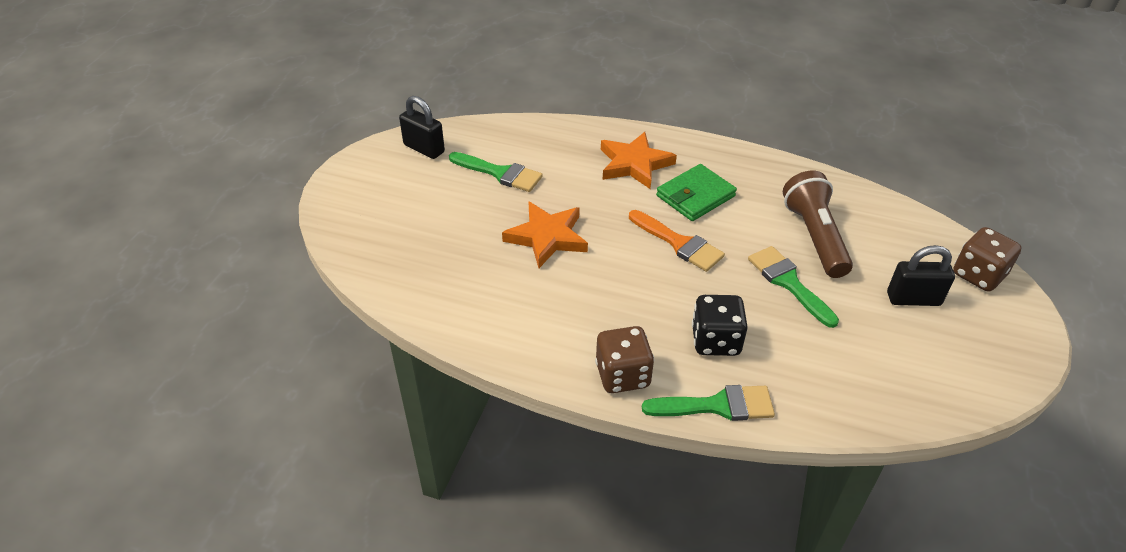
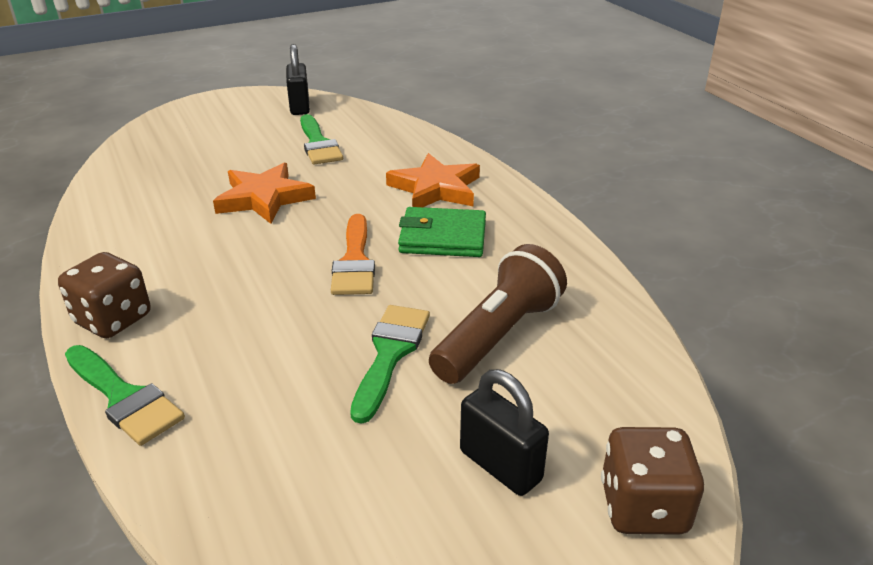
camera: 45 degrees right, 10 degrees down
(715, 341) = (229, 350): black dice -> none

